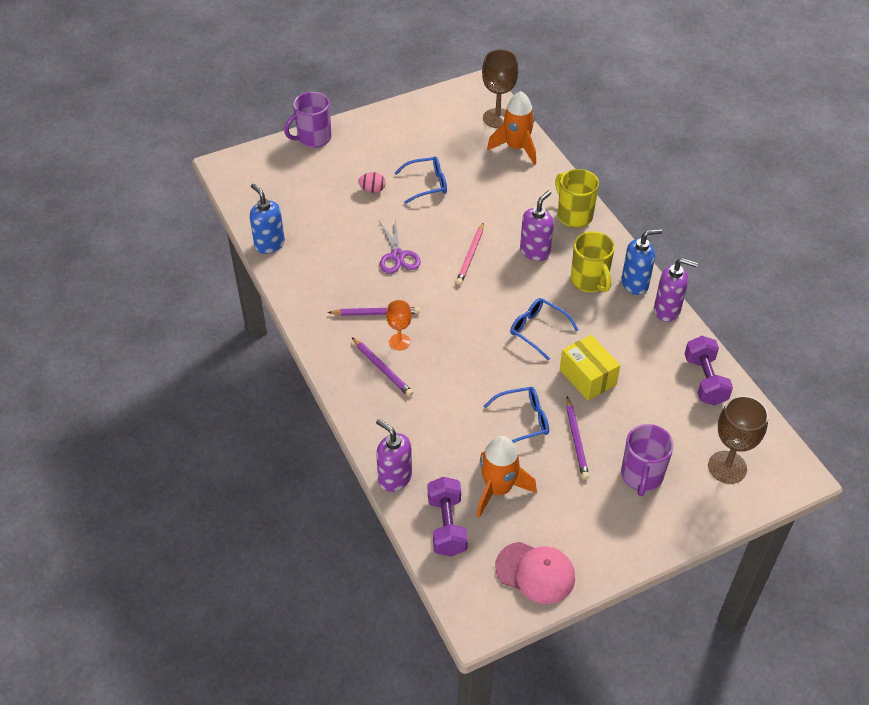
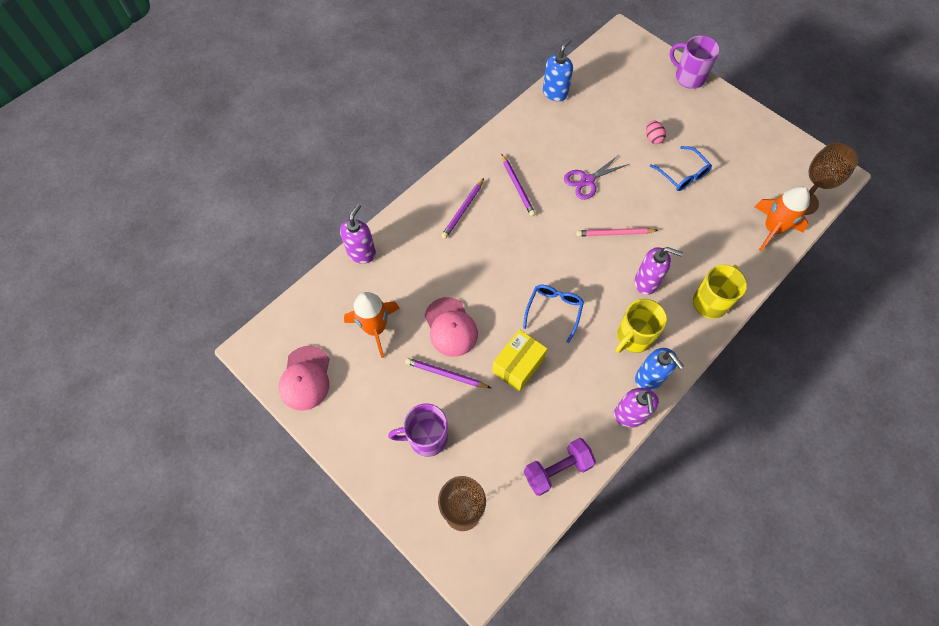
camera: 70 degrees right, 15 degrees up
(399, 342) = (495, 213): orange goblet -> none
(447, 526) = (330, 302): purple dumbbell -> none
(523, 420) = (450, 327): blue glasses -> pink cap
(576, 440) = (446, 374): purple pencil -> purple pencil turned 45 degrees clockwise

